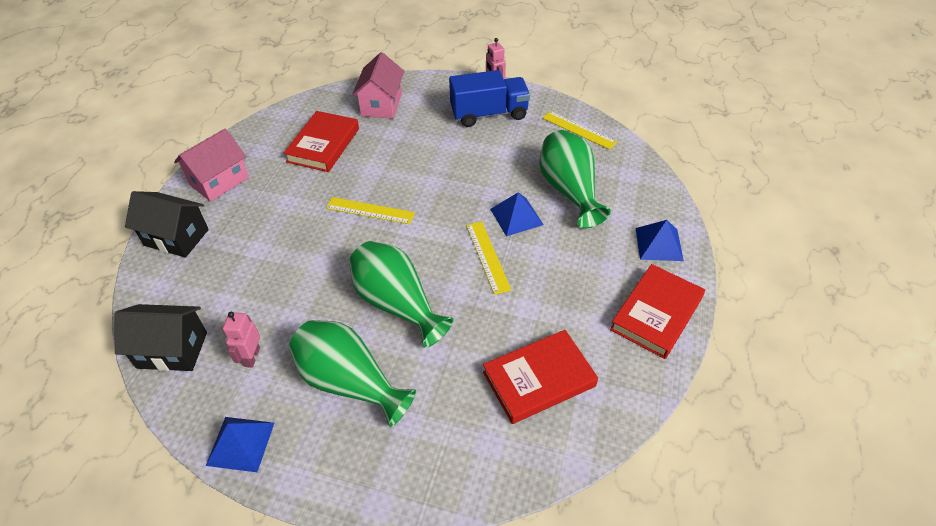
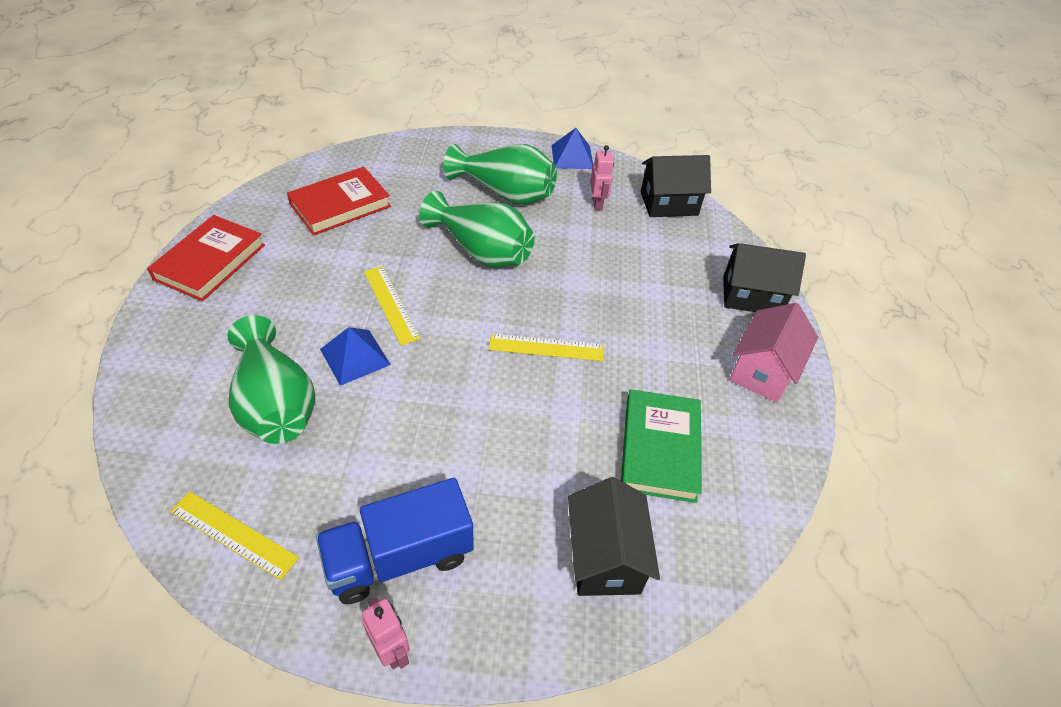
camera: 165 degrees right, 0 degrees up
(323, 145) = (659, 448): red book -> green book
(381, 105) = (605, 557): pink house -> black house
(659, 244) = (174, 336): blue pyramid -> none

